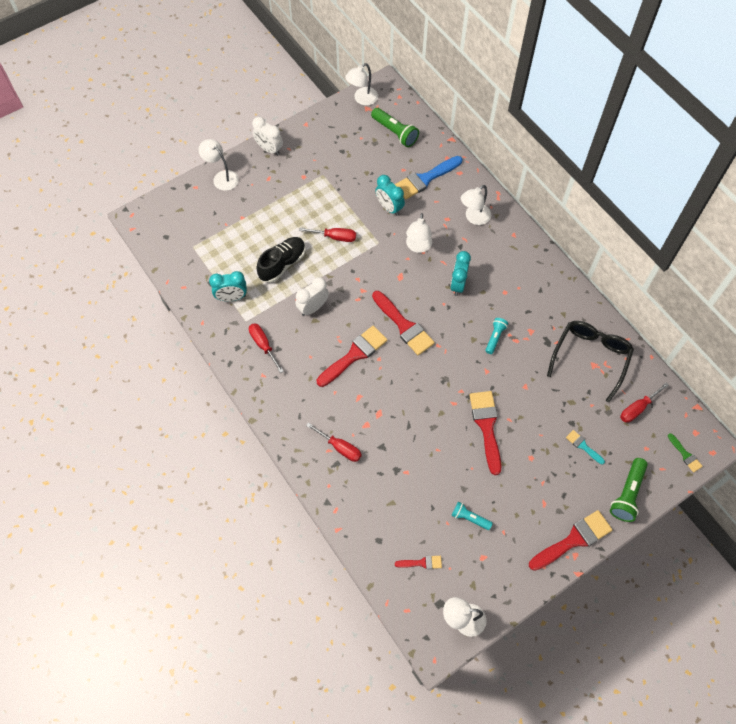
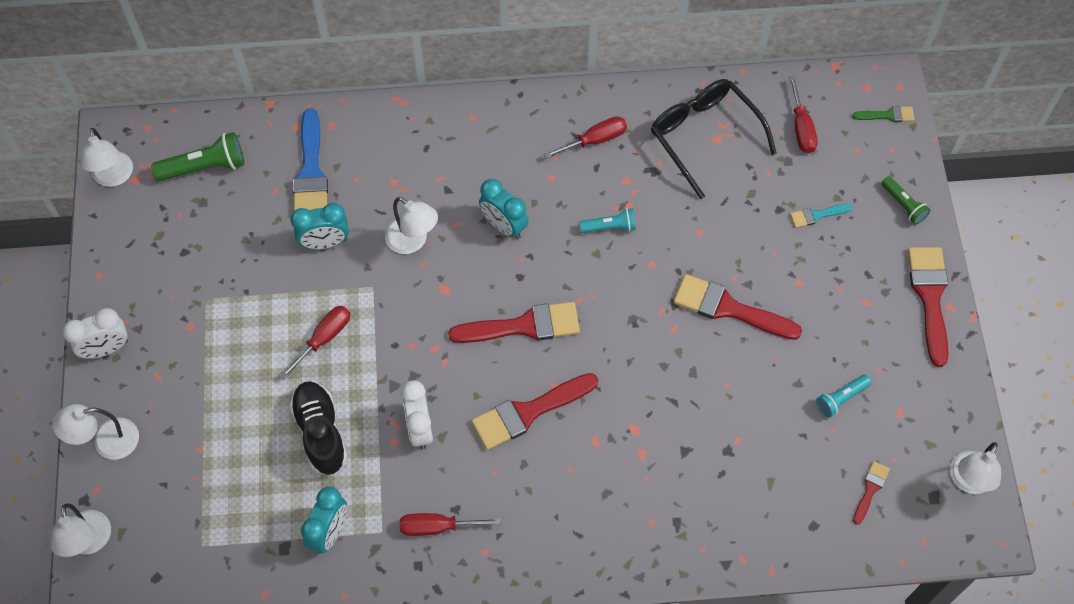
camera: 60 degrees left, 0 degrees up
(340, 447) = (656, 505): red screwdriver -> red screwdriver (595, 140)
(354, 354) = (528, 412): red brush -> red brush turned 105 degrees counterclockwise
(474, 218) = (415, 148): white lamp -> white lamp (89, 542)
(495, 337) = (610, 227): turquoise flashlight -> turquoise flashlight turned 120 degrees clockwise
(627, 494) = (903, 205): green flashlight -> green flashlight, size x0.62

